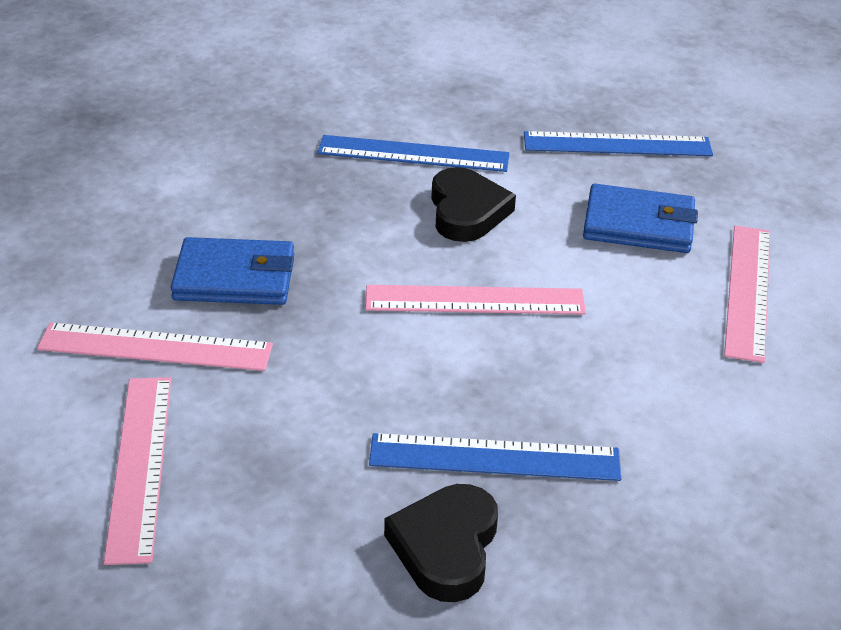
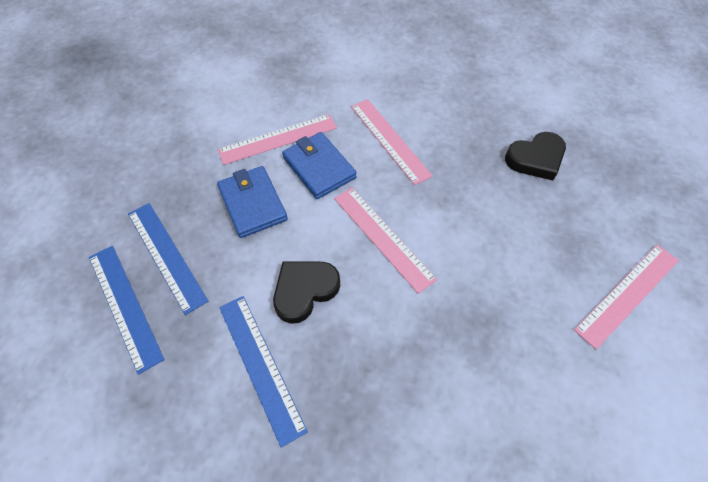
camera: 125 degrees left, 20 degrees up
(155, 347) = (564, 359): pink ruler -> pink ruler (389, 140)
(234, 278) = (475, 369): blue wallet -> blue wallet (319, 168)
(495, 457) = (476, 170): blue ruler -> blue ruler (124, 306)

